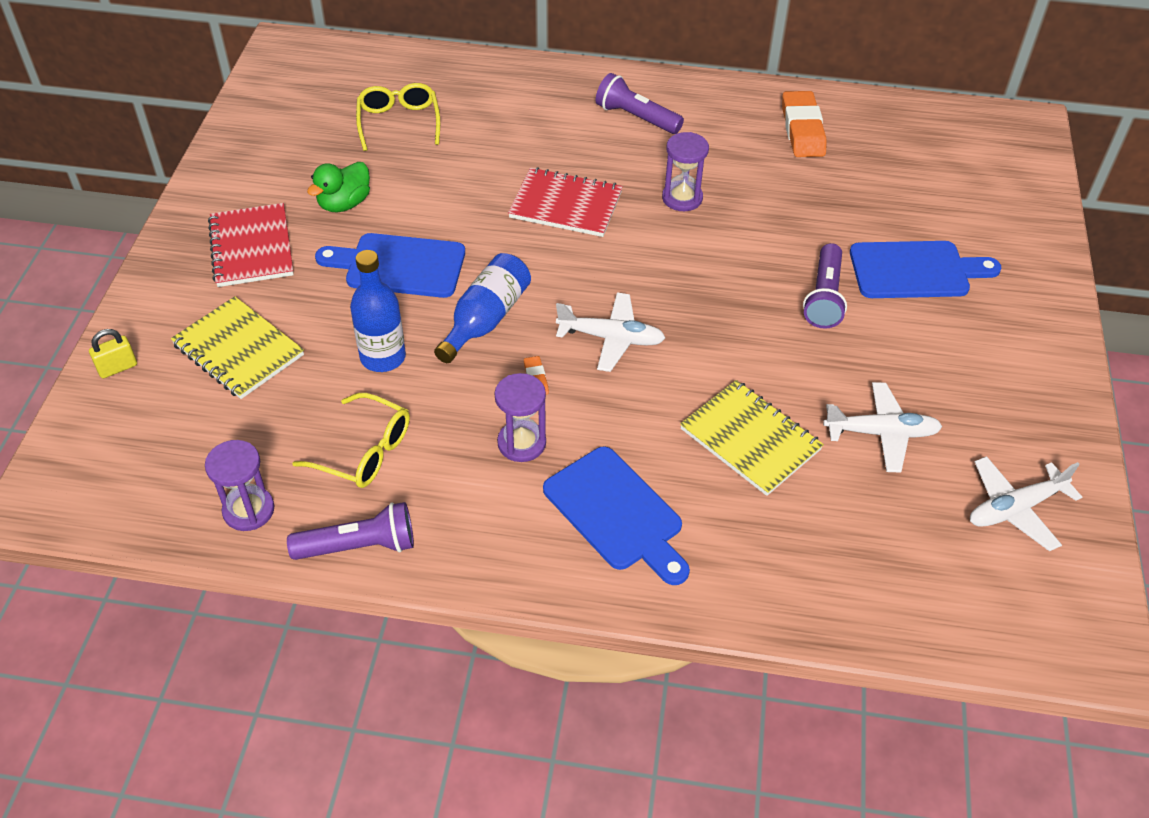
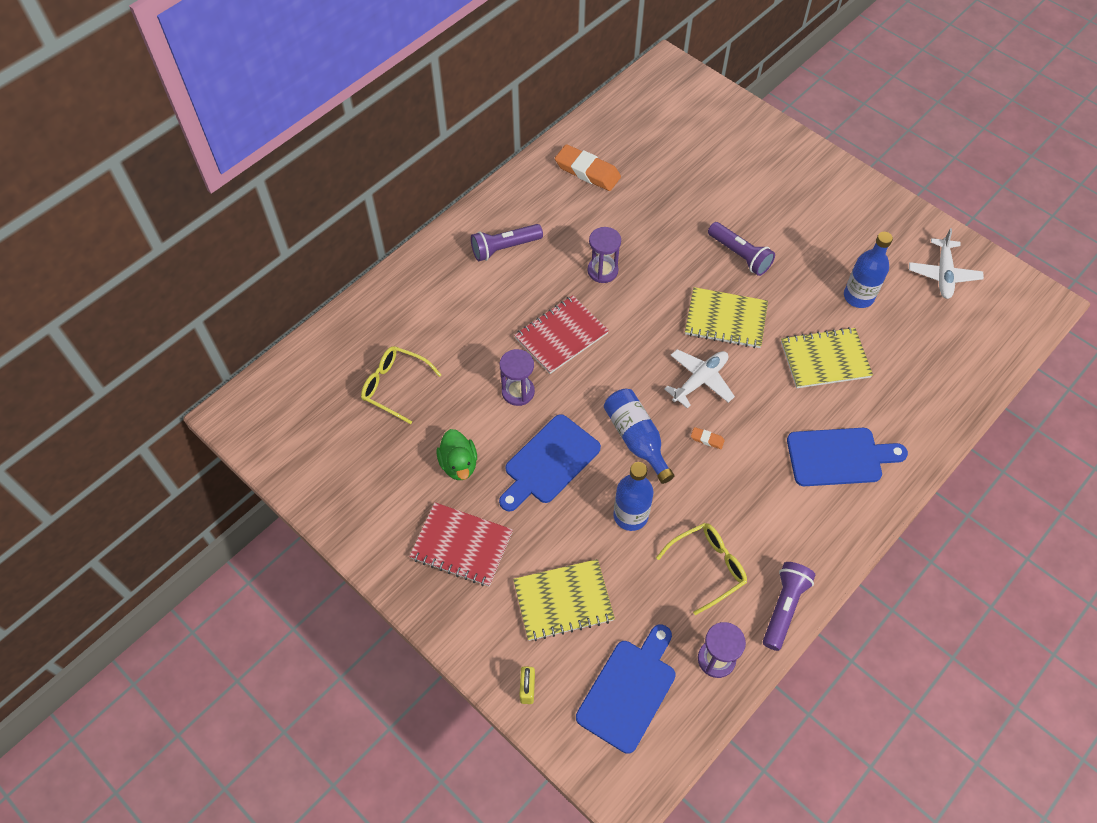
camera: 55 degrees left, 10 degrees up
(521, 443) = (755, 476): purple hourglass -> purple hourglass (518, 392)
(718, 324) = (725, 319): none -> yellow notebook
(881, 433) = (858, 296): white plane -> blue bottle
(915, 270) = (748, 199): blue cutting board -> blue cutting board (629, 690)

